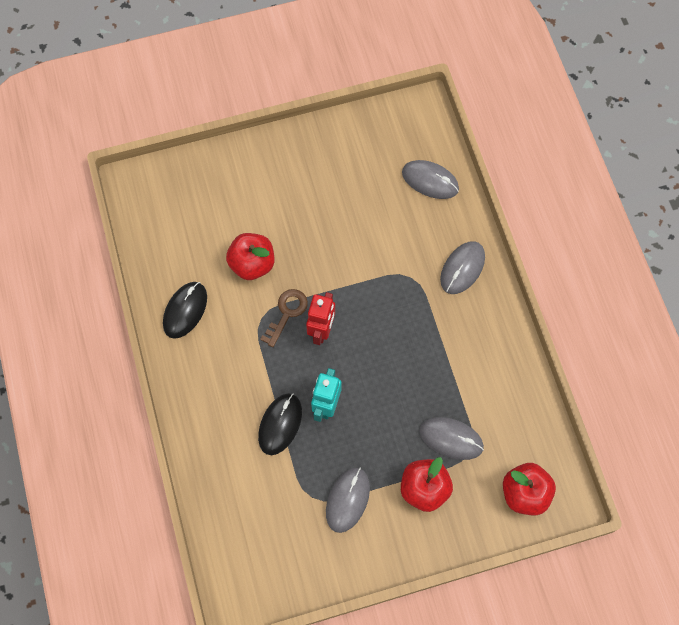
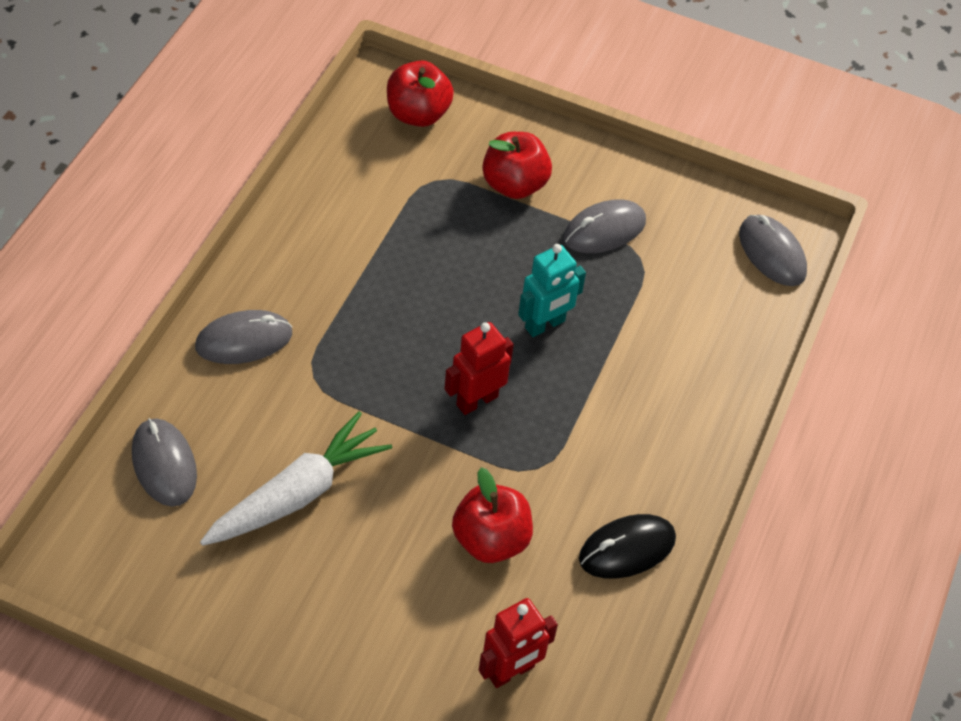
camera: 145 degrees left, 15 degrees down
(192, 212) = (511, 671): none -> red robot
(280, 424) = (615, 344): black mouse -> none
(286, 313) = (501, 450): brown key -> none
(358, 215) = (298, 493): none -> white carrot
(451, 439) = (441, 202): grey mouse -> grey mouse (772, 253)

